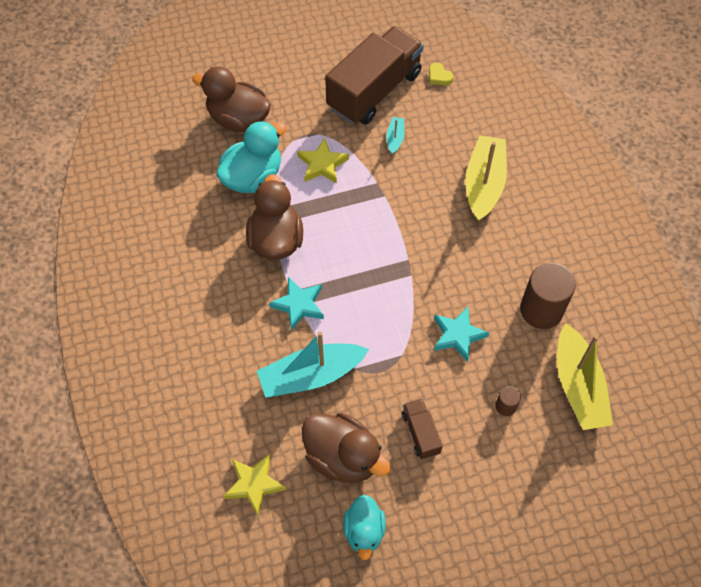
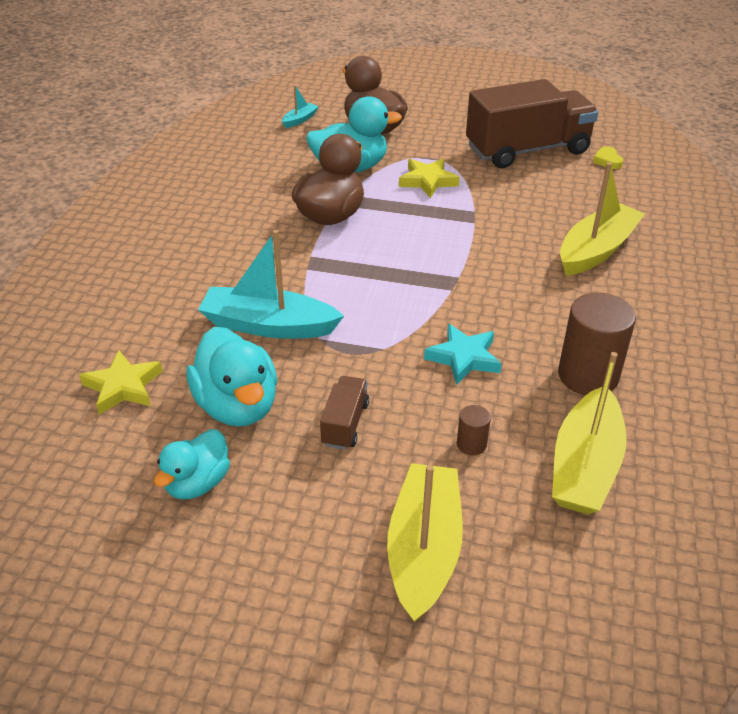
camera: 30 degrees right, 20 degrees down
(299, 305) = (308, 268): turquoise star -> none
(343, 457) = (237, 406): brown duck -> turquoise duck
(395, 138) = (521, 187): turquoise boat -> turquoise boat (300, 120)
(526, 500) = (424, 550): none -> yellow boat

